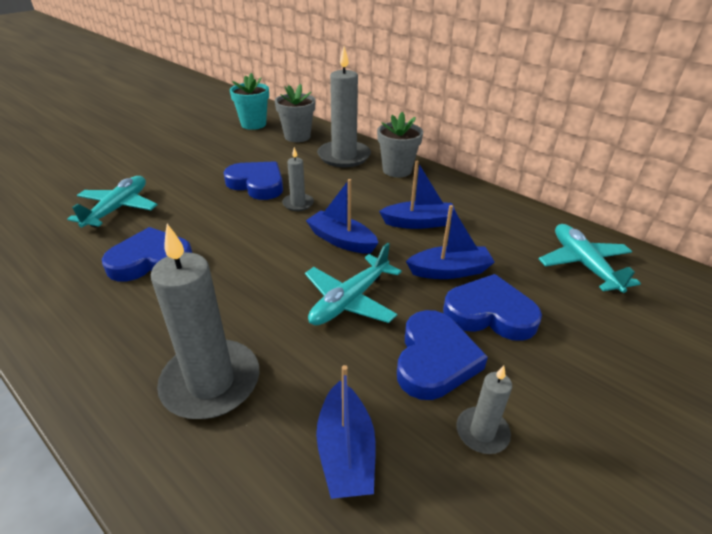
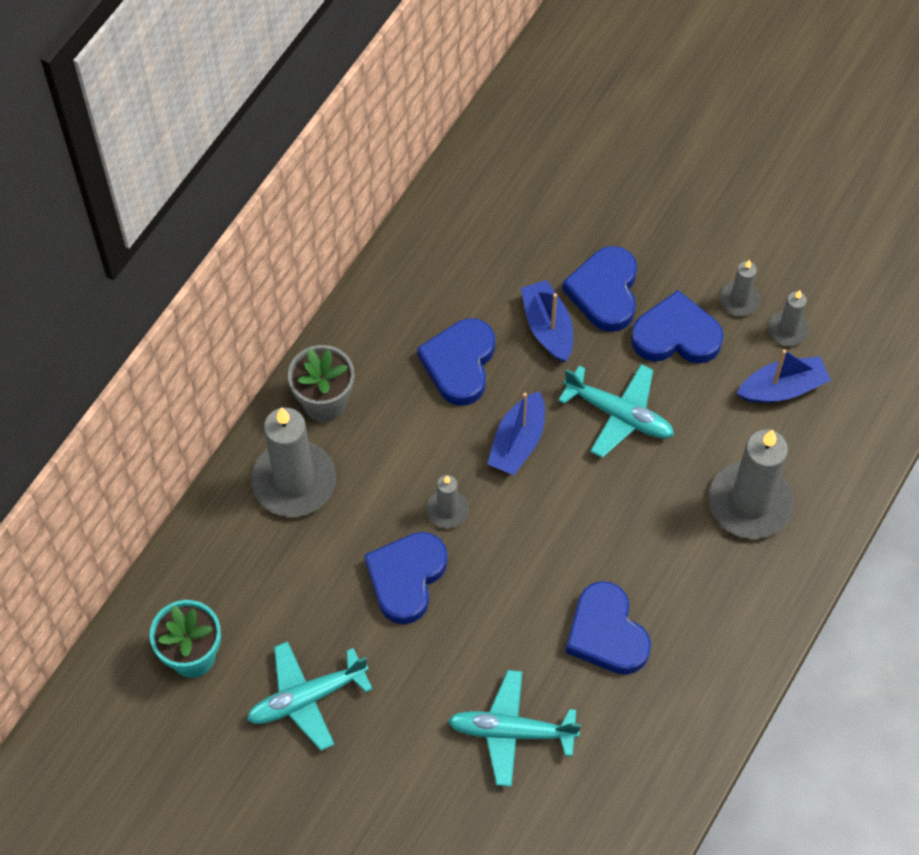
camera: 100 degrees left, 25 degrees up
(297, 136) = (232, 568): grey flower pot -> none
(419, 223) = (459, 364): blue boat -> blue heart
(434, 481) = (788, 330): none -> grey candle
(583, 264) = (503, 203): turquoise plane -> turquoise plane (306, 698)

